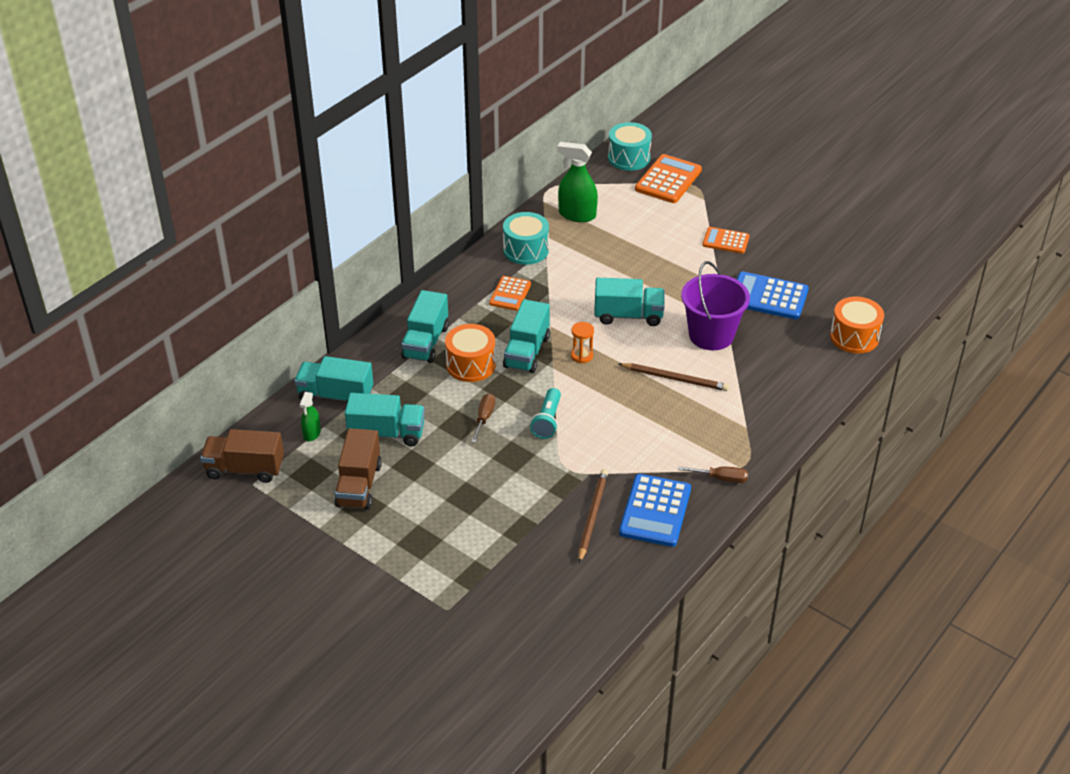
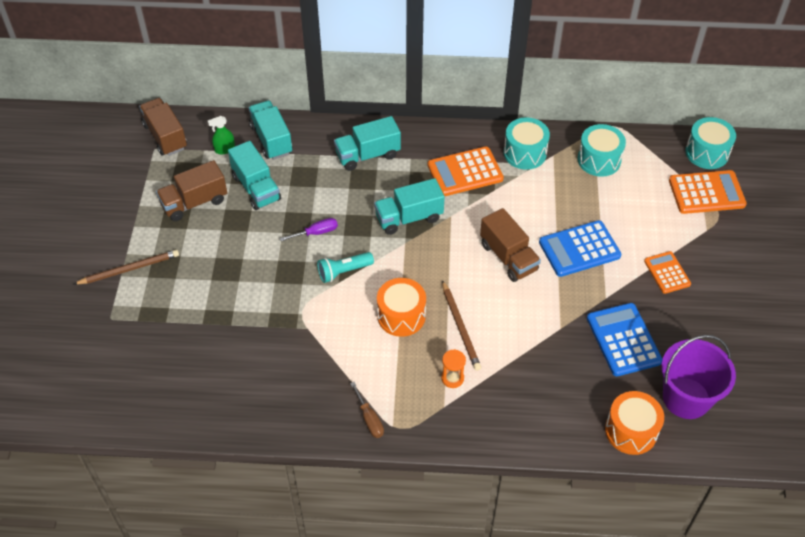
camera: 55 degrees right, 10 degrees up
(471, 365) = (366, 193): orange drum -> orange drum (401, 316)
(484, 418) = (316, 233): brown screwdriver -> purple screwdriver
(510, 294) = (465, 172): orange calculator -> orange calculator, size x1.60
(577, 215) = (599, 160): green spray bottle -> turquoise drum
(582, 356) = (434, 253): orange hourglass -> orange hourglass (452, 378)
(592, 516) = (263, 355): brown pencil -> brown pencil (129, 269)
(628, 315) = (508, 257): turquoise truck -> brown truck
(655, 511) = (298, 392): blue calculator -> blue calculator (579, 249)
(711, 335) = (536, 324): purple bucket -> purple bucket (686, 398)

